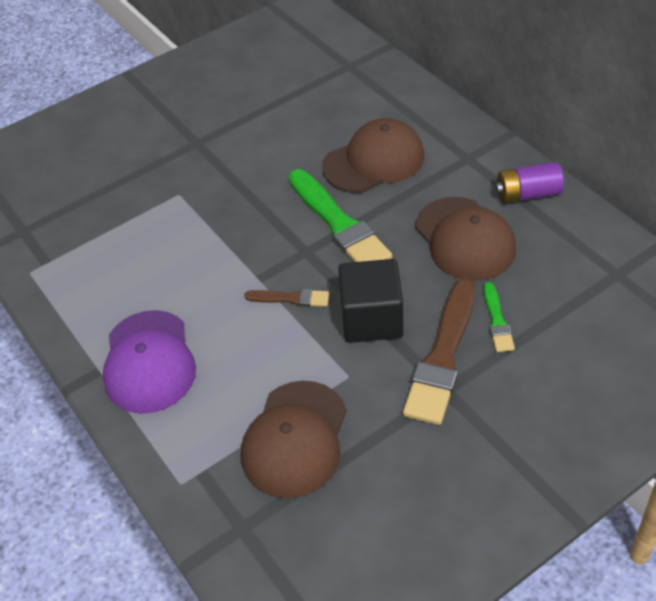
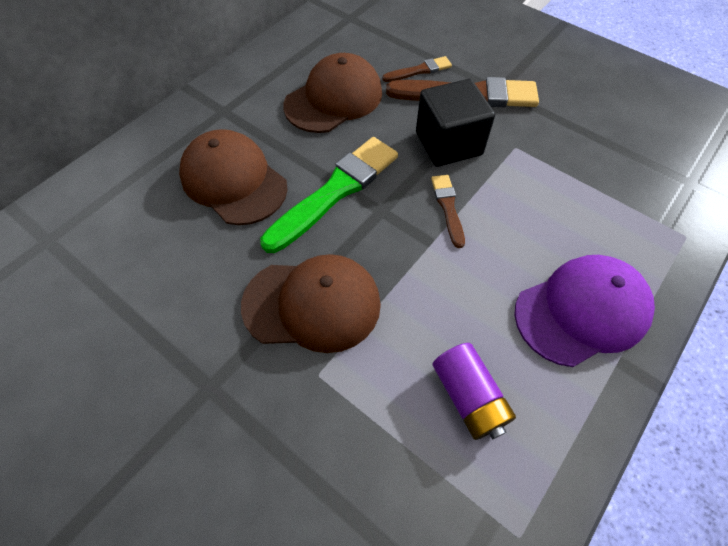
camera: 110 degrees left, 10 degrees up
(295, 439) = (595, 168): brown cap -> brown cap (312, 304)
(497, 321) = (419, 70): green brush -> brown brush
(527, 194) = (269, 68): purple battery -> purple battery (468, 397)

